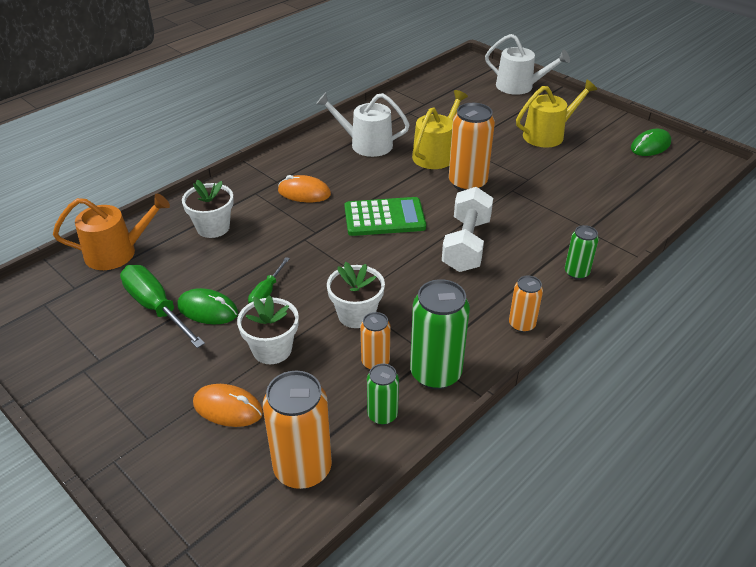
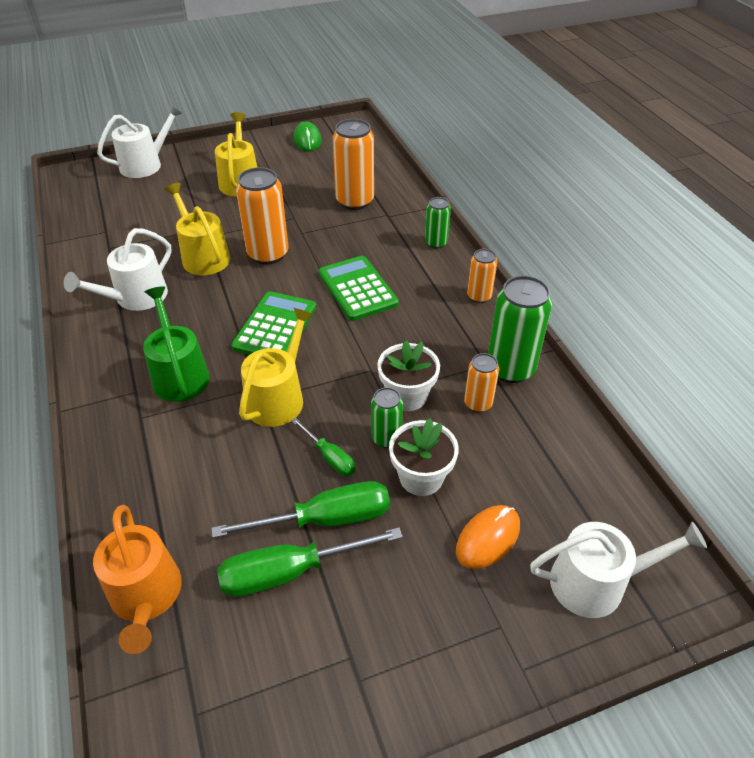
camera: 65 degrees left, 5 degrees up
(117, 252) = (146, 596): orange watering can -> orange watering can turned 150 degrees clockwise
(208, 310) = (325, 519): green mouse -> green screwdriver
(210, 494) = (596, 582): none -> white watering can
(213, 227) = (176, 476): white flower pot -> none
(302, 468) = (587, 498): orange can -> orange can (354, 201)
(304, 193) = (179, 374): orange mouse -> green watering can
(310, 246) = (278, 397): none -> yellow watering can
(382, 415) = (544, 420): green can -> green can (386, 438)
(466, 245) = (357, 289): white dumbbell -> green calculator

